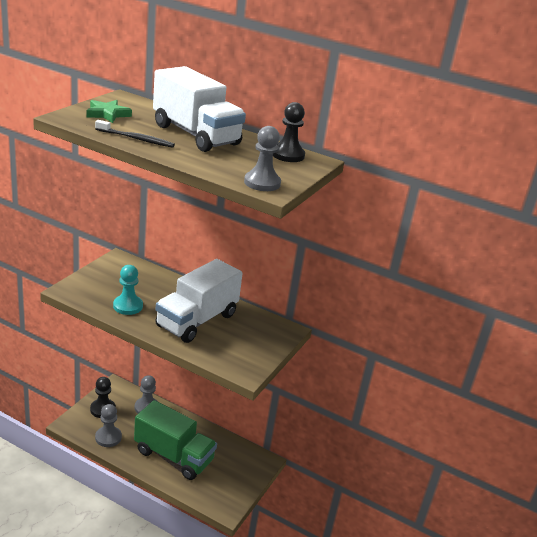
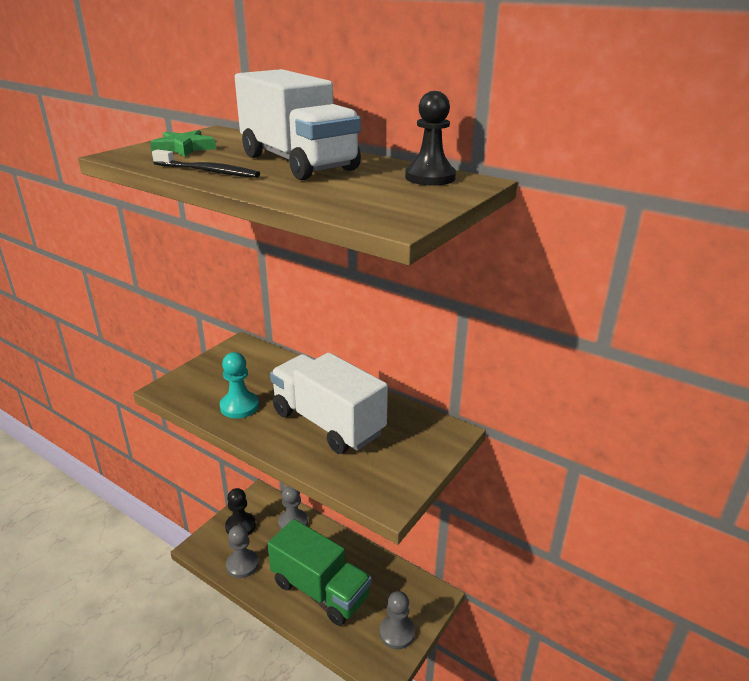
camera: 10 degrees right, 0 degrees up
(197, 320) = (328, 423): white truck -> white truck turned 90 degrees clockwise
(262, 183) = (382, 213): grey pawn -> grey pawn (397, 632)

